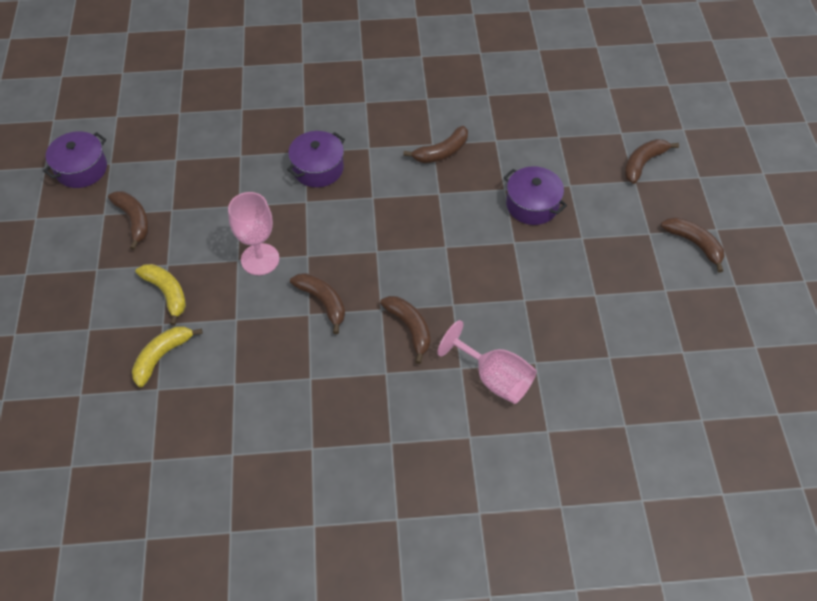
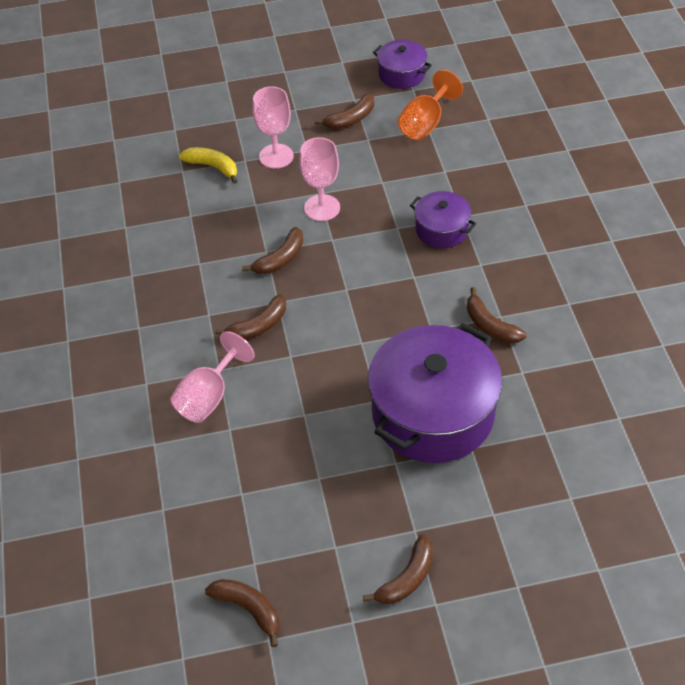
camera: 85 degrees right, 5 degrees down
(166, 160) = (425, 123): none -> orange goblet
(167, 293) = (276, 156): yellow banana -> pink goblet
(532, 205) = (433, 413): purple pot -> purple pot, size x2.04
(643, 163) = (524, 523): brown banana -> brown banana (249, 609)

